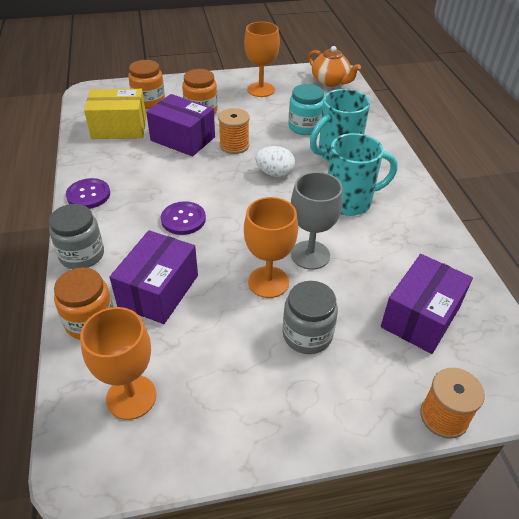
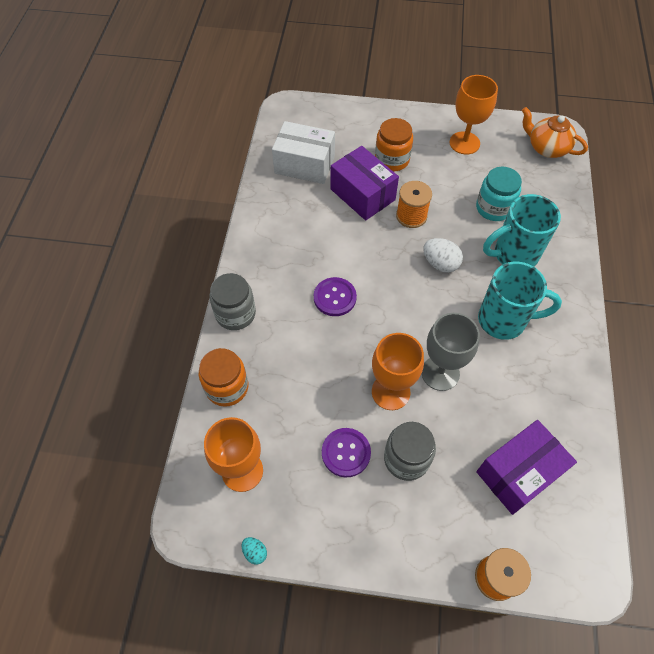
camera: 20 degrees right, 15 degrees up
(88, 195) = (256, 244): purple button -> purple button (346, 453)
(119, 128) = (304, 164): yellow box -> white box
(149, 101) = (343, 133): orange jar -> none
(158, 291) = (291, 372): purple box -> none
(171, 477) = (255, 552): none -> turquoise egg
(330, 82) = (546, 148): orange teapot -> orange teapot turned 150 degrees clockwise

